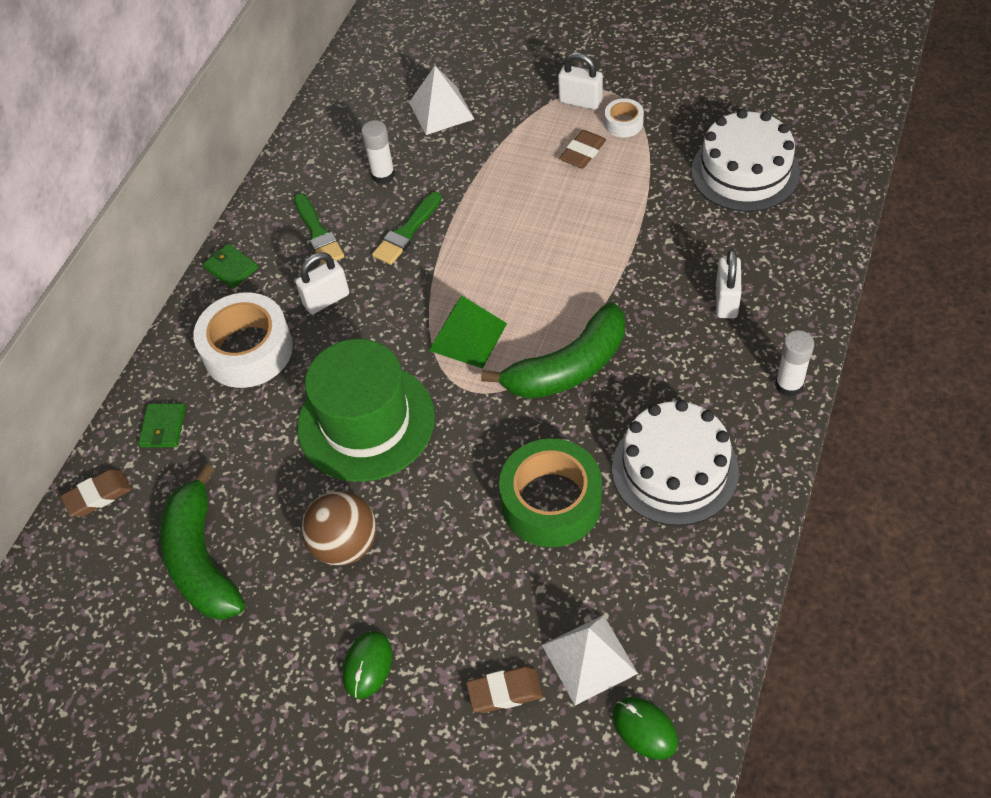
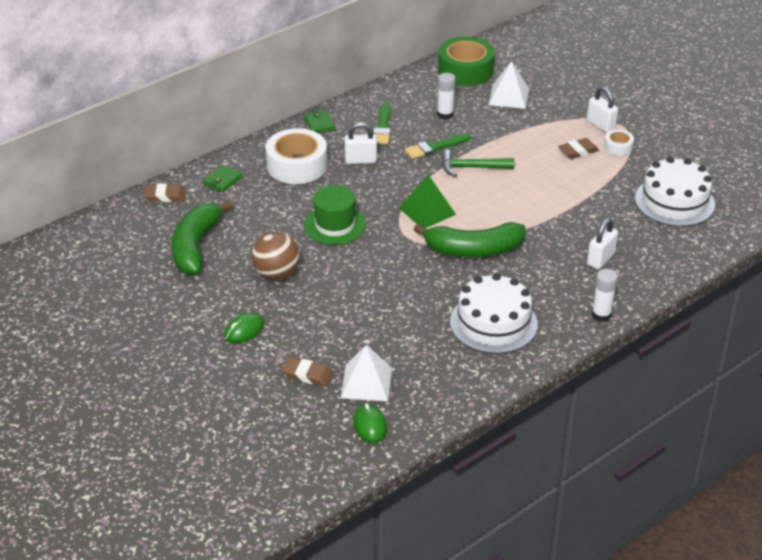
camera: 25 degrees right, 15 degrees down
(366, 422) = (334, 225): green hat -> green hat, size x0.66
(474, 241) = (471, 167): none -> green hammer
(551, 502) = (407, 306): green tape -> green tape (465, 70)

